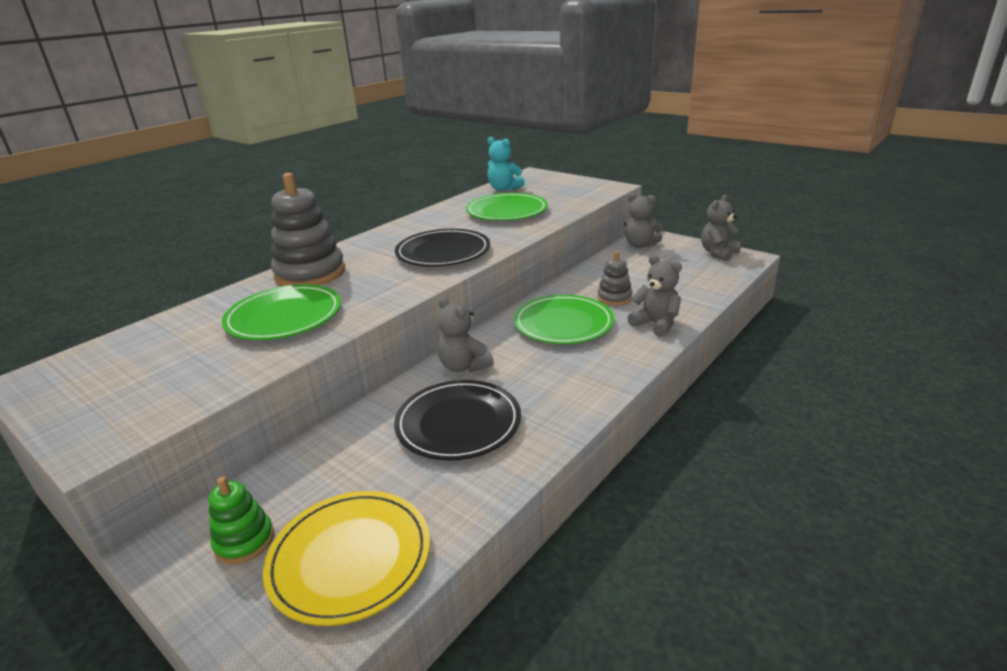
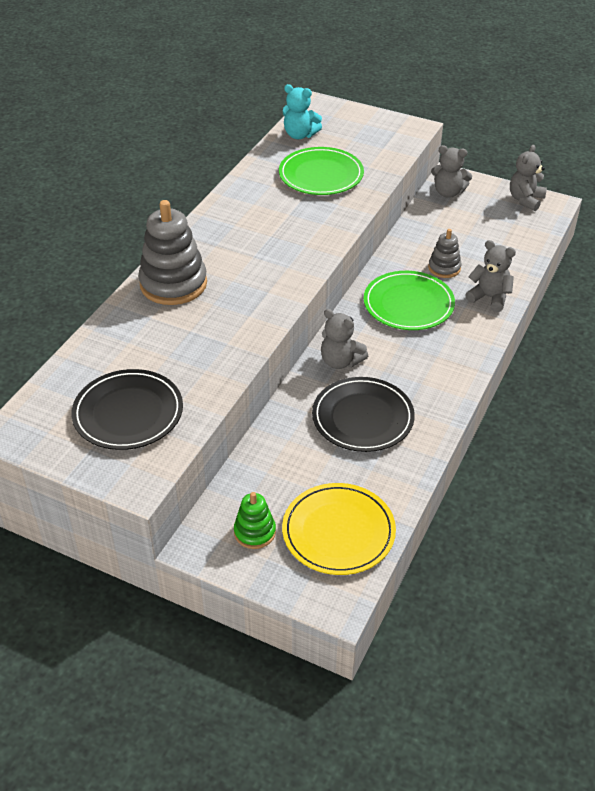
camera: 15 degrees left, 15 degrees up
(284, 317) = (189, 341): green plate -> none
(443, 252) = (288, 244): black plate -> black plate (128, 413)

